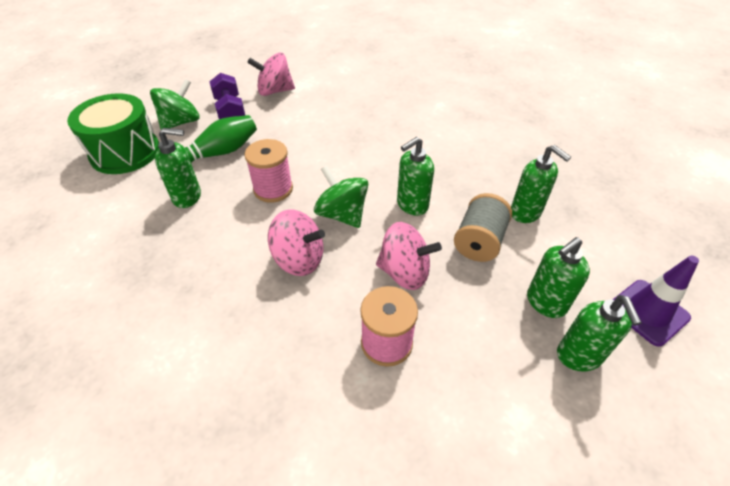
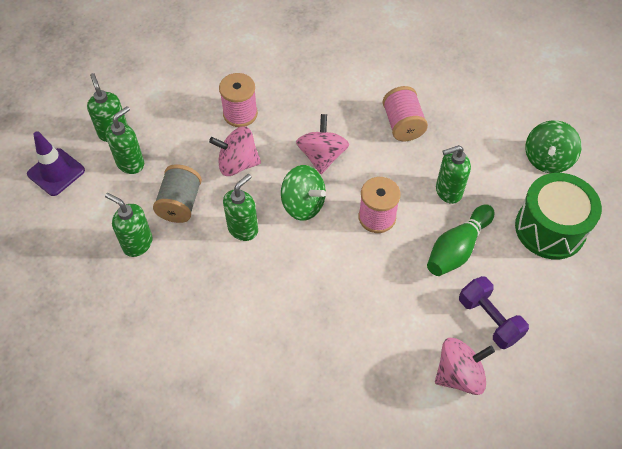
camera: 165 degrees right, 10 degrees up
(179, 277) = (403, 125): none -> pink spool
(181, 122) = (530, 286): green spinning top -> green spinning top (547, 159)
(299, 259) = (322, 156): pink spinning top -> pink spinning top turned 90 degrees clockwise

